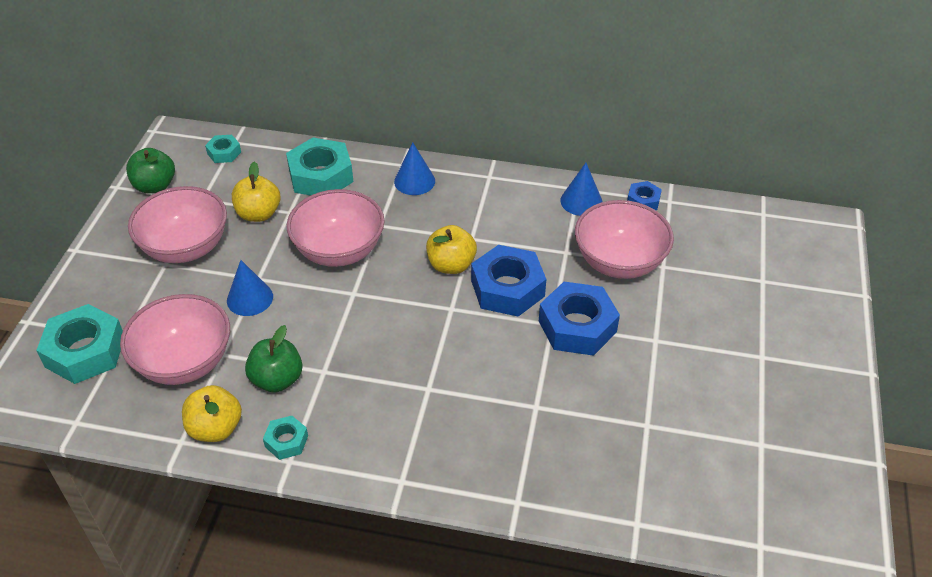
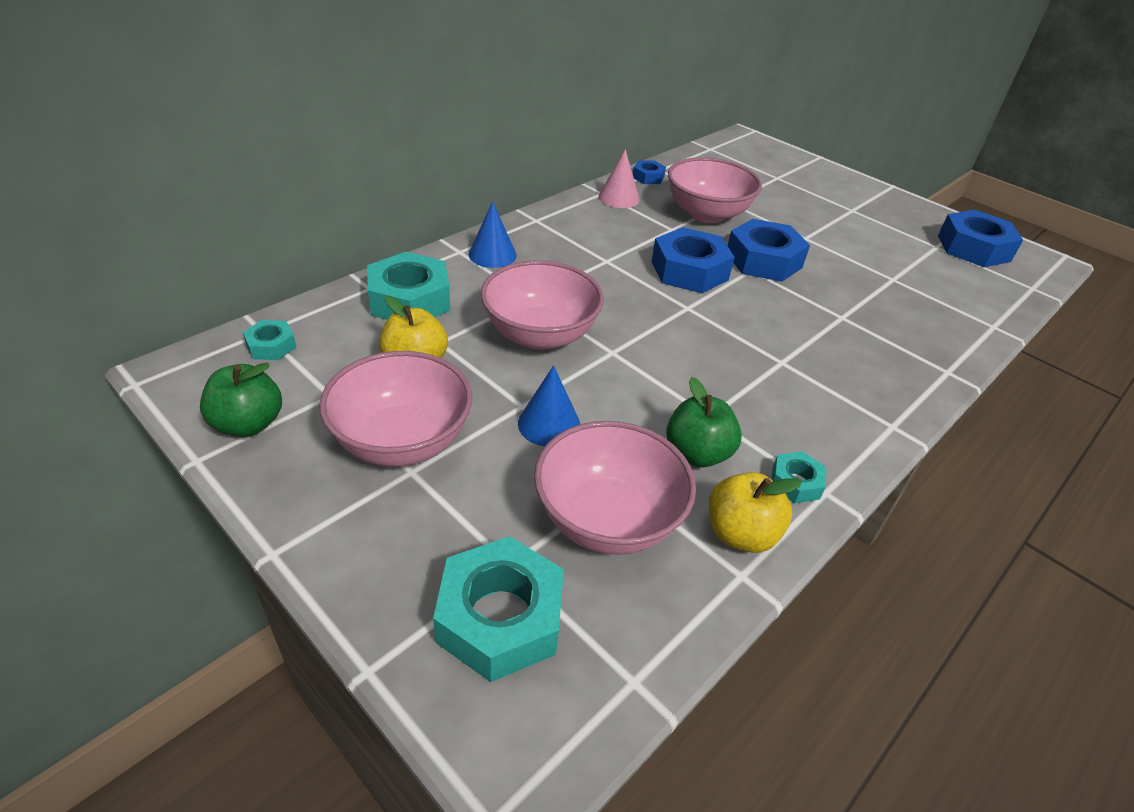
camera: 60 degrees left, 5 degrees down
(451, 265) = (631, 284): yellow apple -> none
(581, 201) = (619, 198): blue cone -> pink cone
(795, 476) = (973, 248): none -> blue nut

